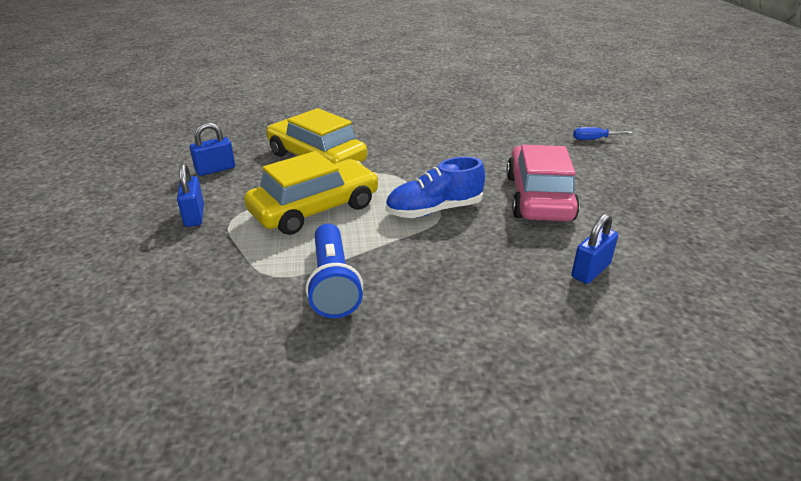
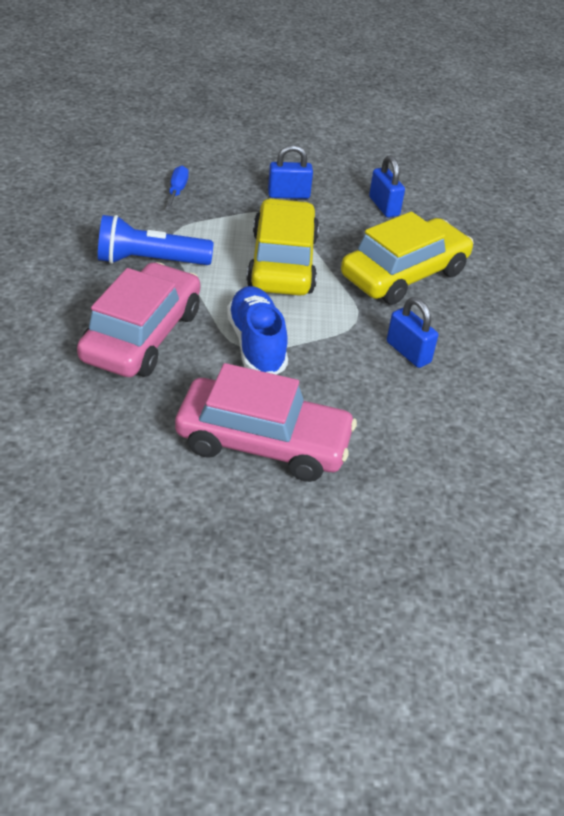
camera: 95 degrees right, 10 degrees up
(315, 209) = (282, 262): yellow car -> yellow car turned 150 degrees counterclockwise
(454, 268) = (142, 335): none -> pink car
(591, 270) = (96, 433): blue padlock -> blue padlock (408, 352)
(594, 139) = (448, 584): blue screwdriver -> blue screwdriver (177, 190)

